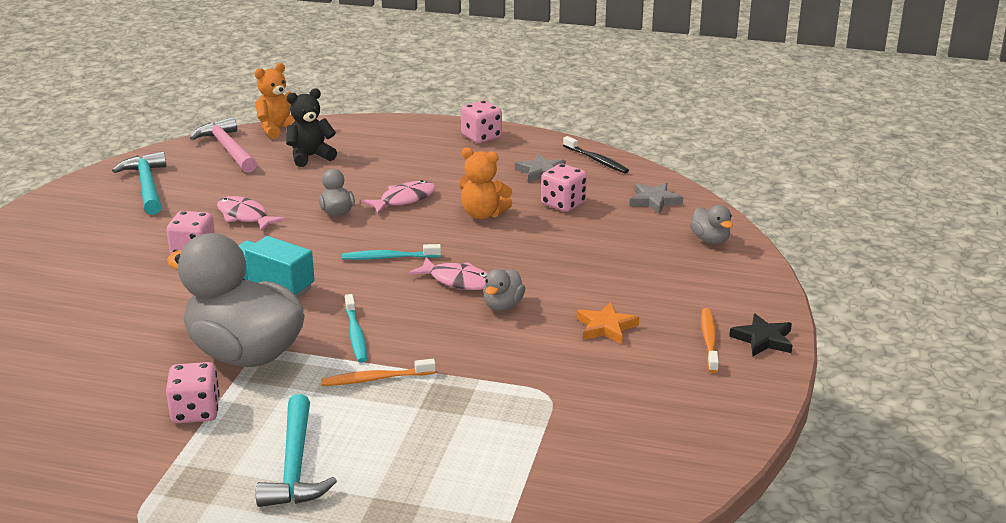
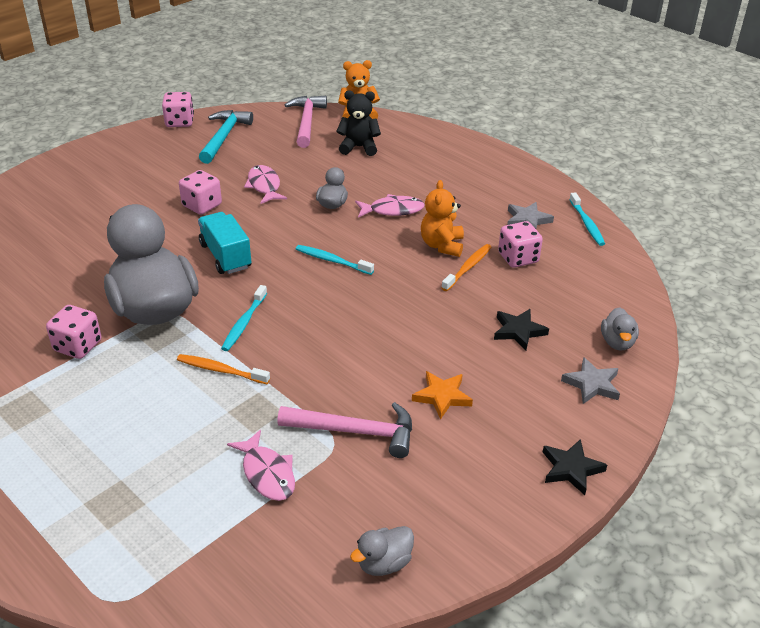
camera: 30 degrees right, 10 degrees up
(295, 465) = (96, 424): turquoise hammer -> none
(457, 281) = (364, 302): pink fish -> pink fish (267, 473)
(481, 137) = (508, 169): pink dice -> pink dice (179, 122)
(483, 214) = (442, 245): orange teddy bear -> orange teddy bear turned 45 degrees clockwise
(502, 305) = (377, 340): grey duck -> grey duck (384, 563)
(557, 379) = (355, 431): none -> pink hammer
(596, 160) = (587, 224): black toothbrush -> turquoise toothbrush
(621, 258) = (518, 331): none -> black star
(654, 201) = (601, 283): grey star -> grey star (592, 384)
(709, 340) = (520, 448): orange toothbrush -> orange toothbrush (468, 268)

